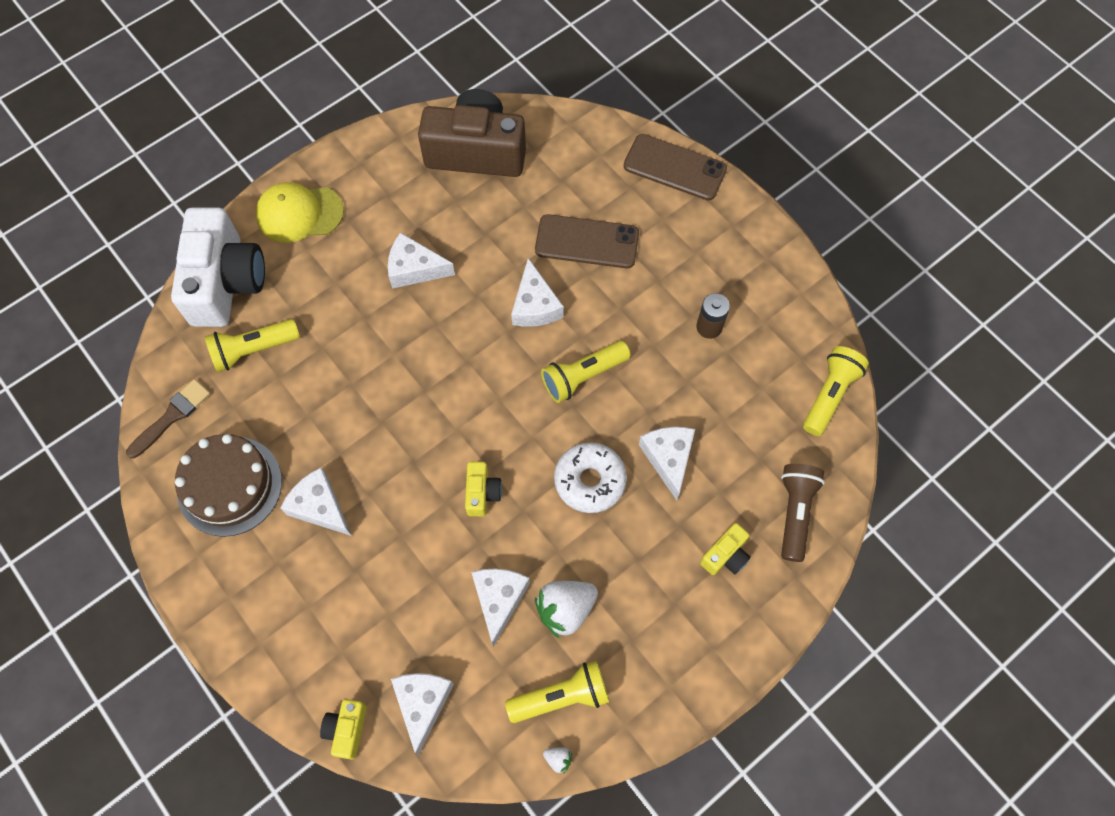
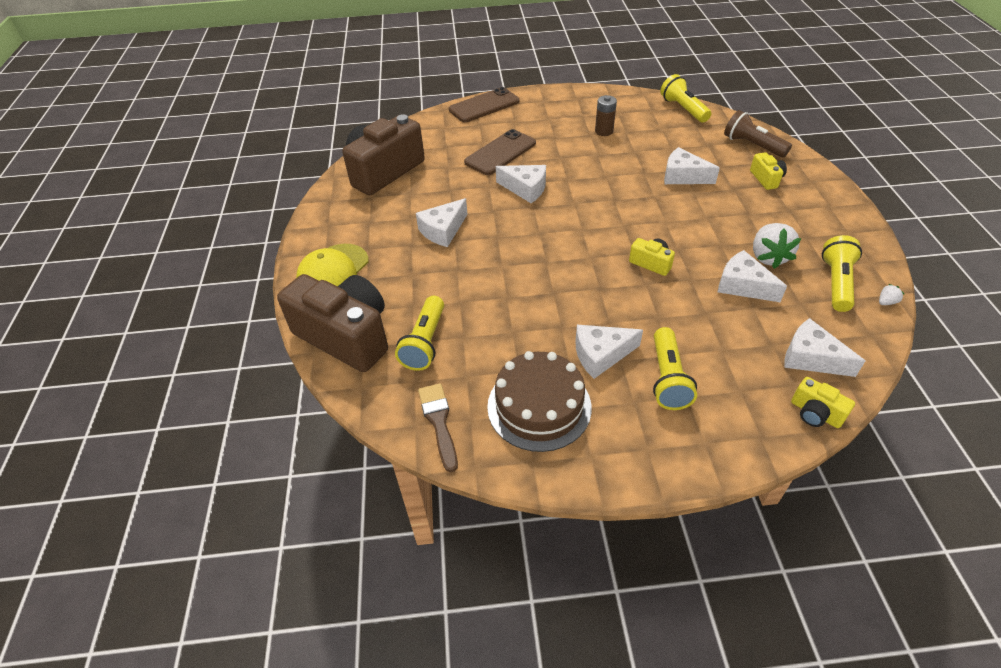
camera: 55 degrees left, 20 degrees down
(226, 282) = (346, 336): white camera -> brown camera
(583, 376) = (596, 188): yellow flashlight -> yellow flashlight (667, 378)
(590, 481) = (676, 212): white donut -> none

